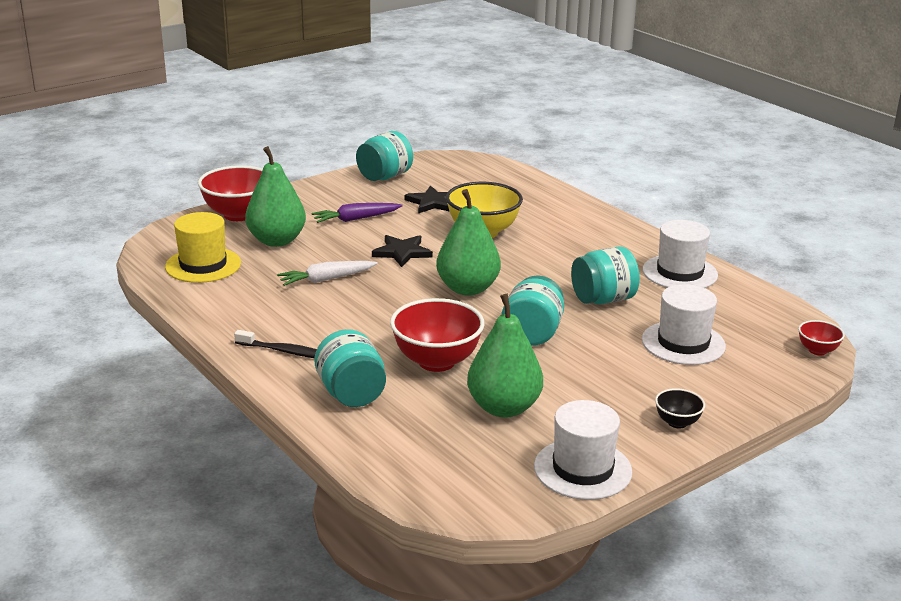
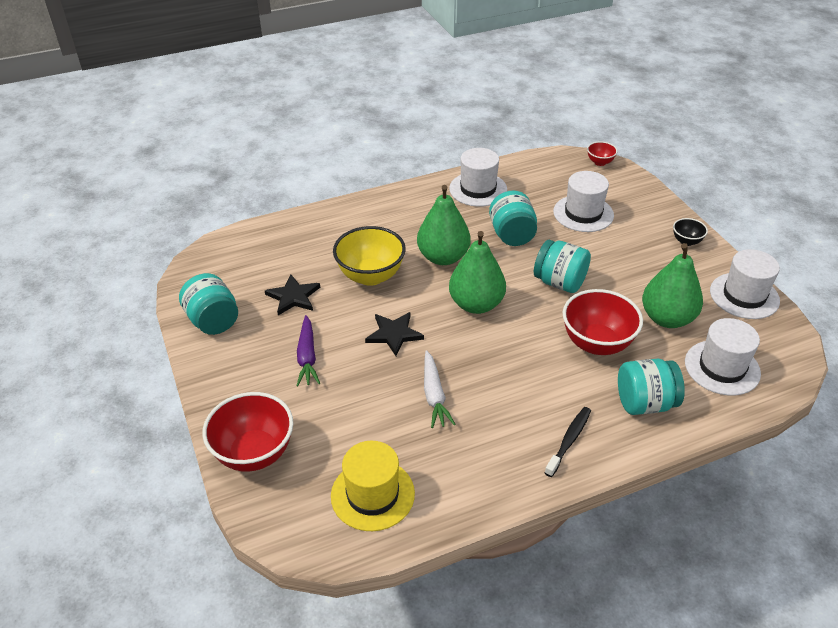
camera: 75 degrees left, 15 degrees up
(277, 241) = (334, 425): green pear -> green pear (443, 257)
(430, 447) = (722, 367): none -> white hat

